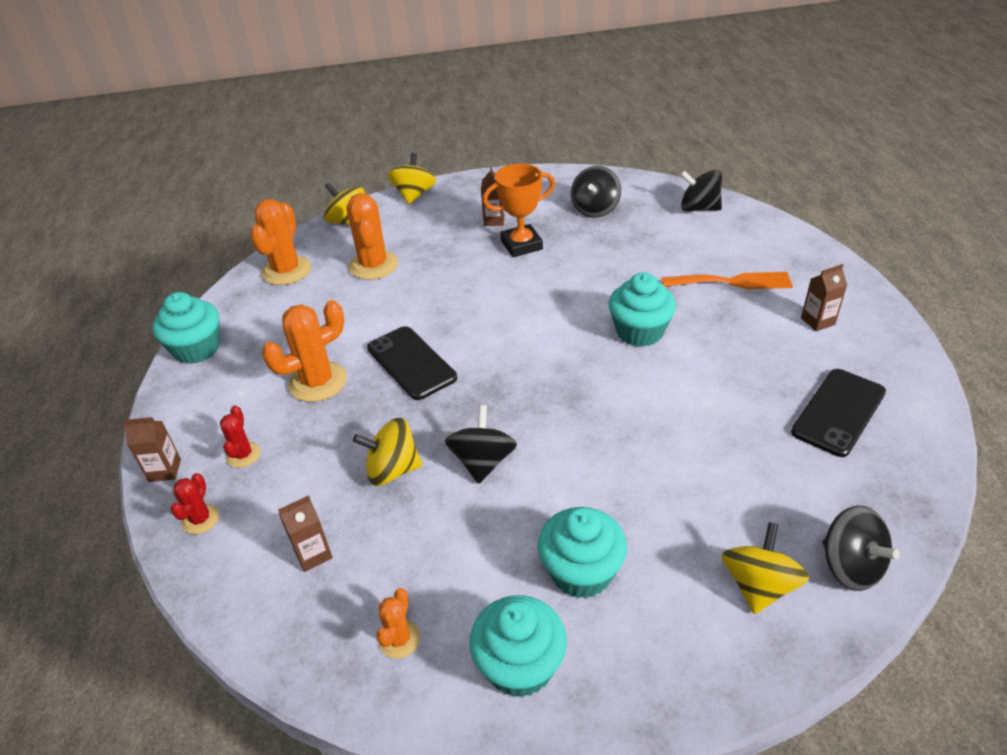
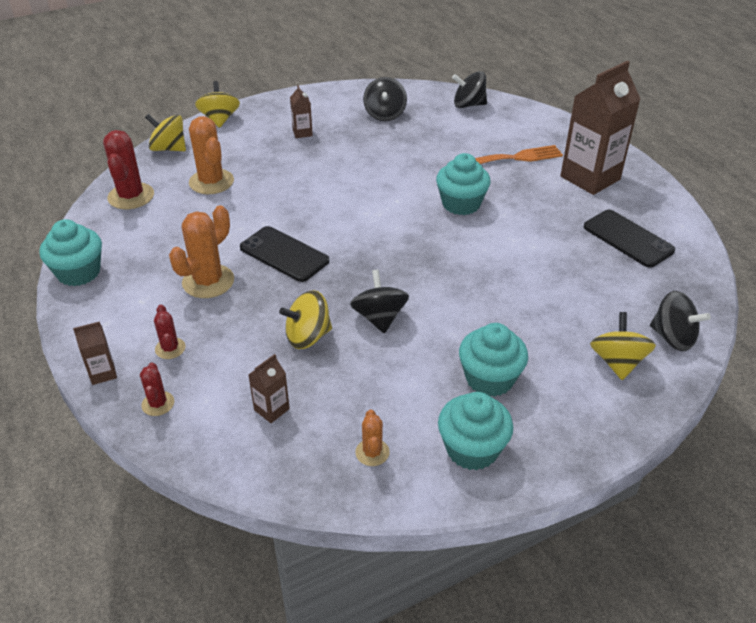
camera: 20 degrees left, 0 degrees up
(286, 270) = (131, 196): orange cactus -> red cactus
(521, 245) = (335, 150): orange trophy -> none
(817, 321) = (590, 178): brown carton -> brown carton, size x2.30
(838, 412) = (628, 239): black phone -> black phone turned 60 degrees counterclockwise

